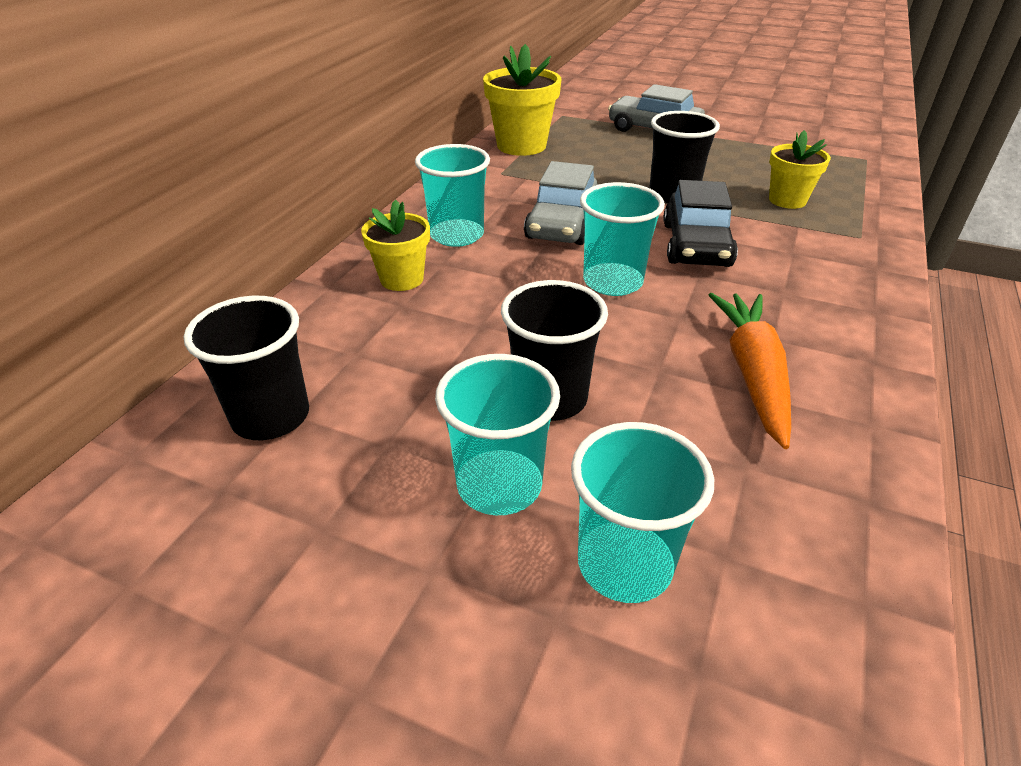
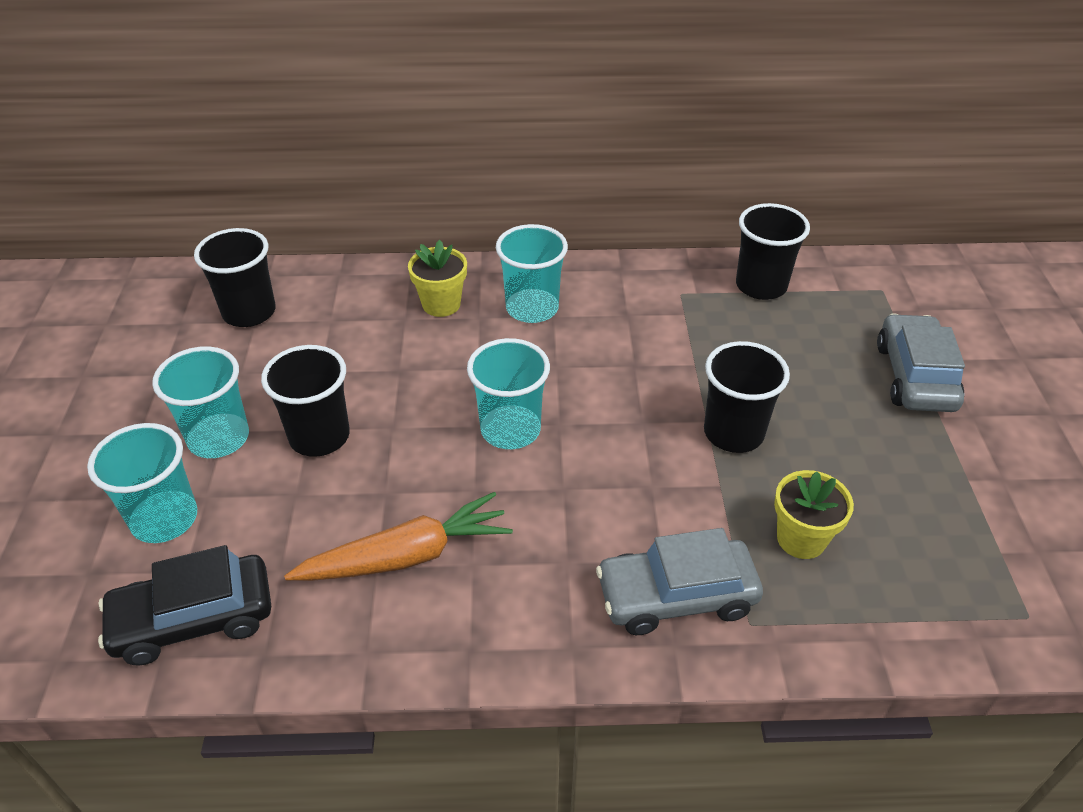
camera: 65 degrees right, 5 degrees up
(521, 146) = (761, 286): yellow flower pot -> black cup
(562, 224) = (600, 367): grey car -> grey car (676, 596)
(696, 245) = (624, 475): black car -> black car (194, 619)

